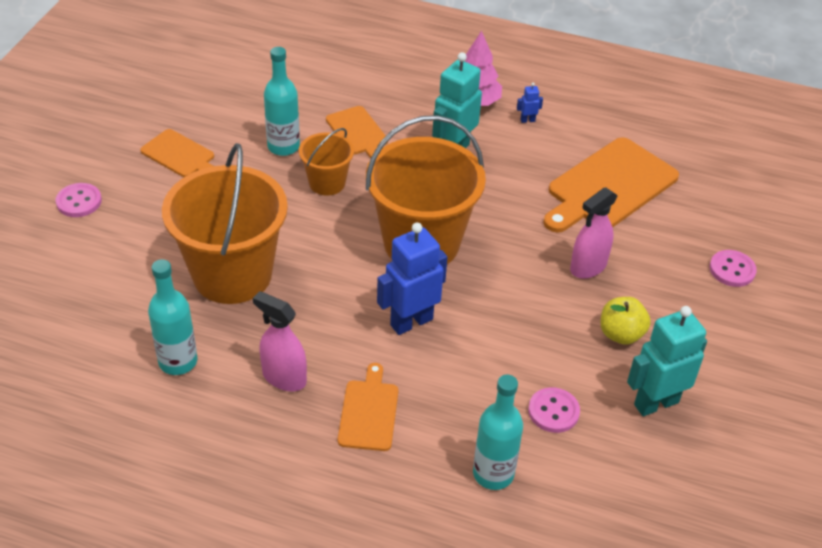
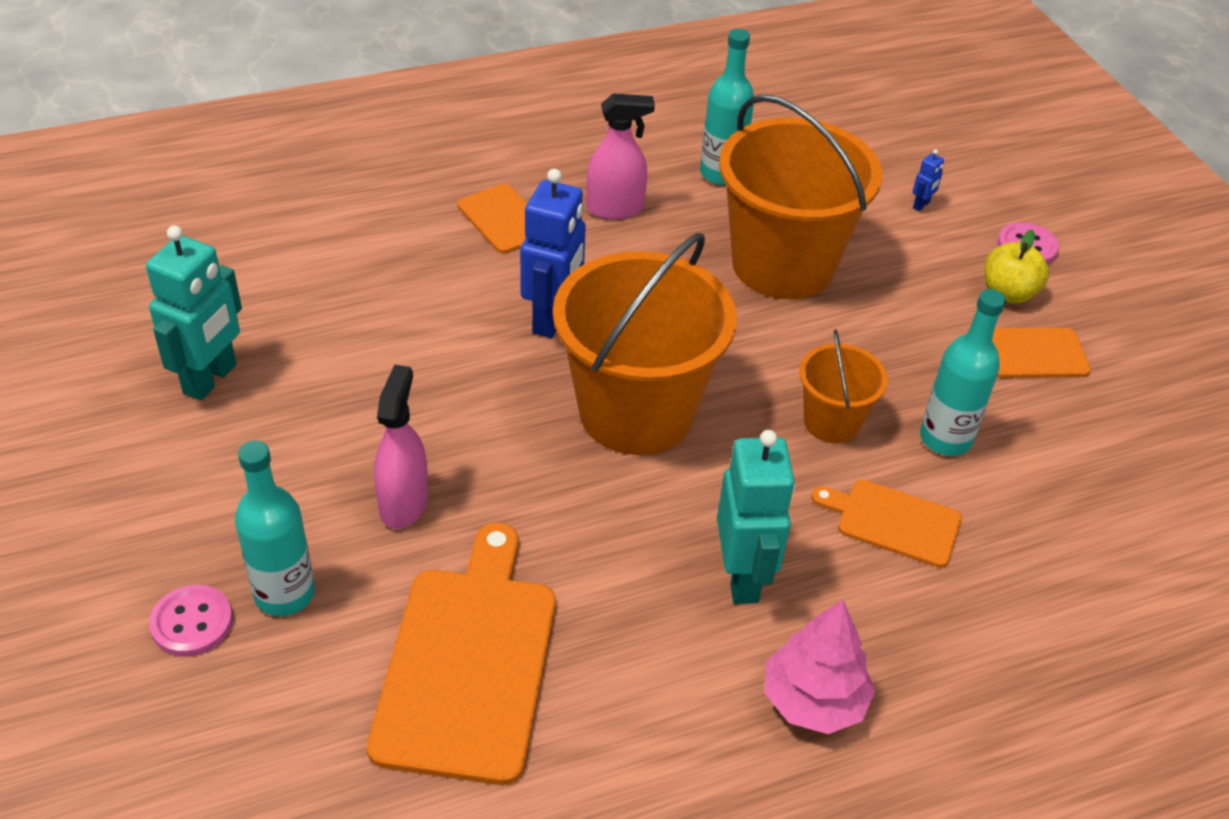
camera: 140 degrees right, 0 degrees up
(493, 474) = (342, 233): turquoise bottle -> turquoise bottle (284, 594)
(527, 120) = (699, 719): blue robot -> blue robot (921, 205)
(553, 411) = (322, 313): pink button -> none
(621, 334) = (301, 436): yellow apple -> yellow apple (1008, 293)

